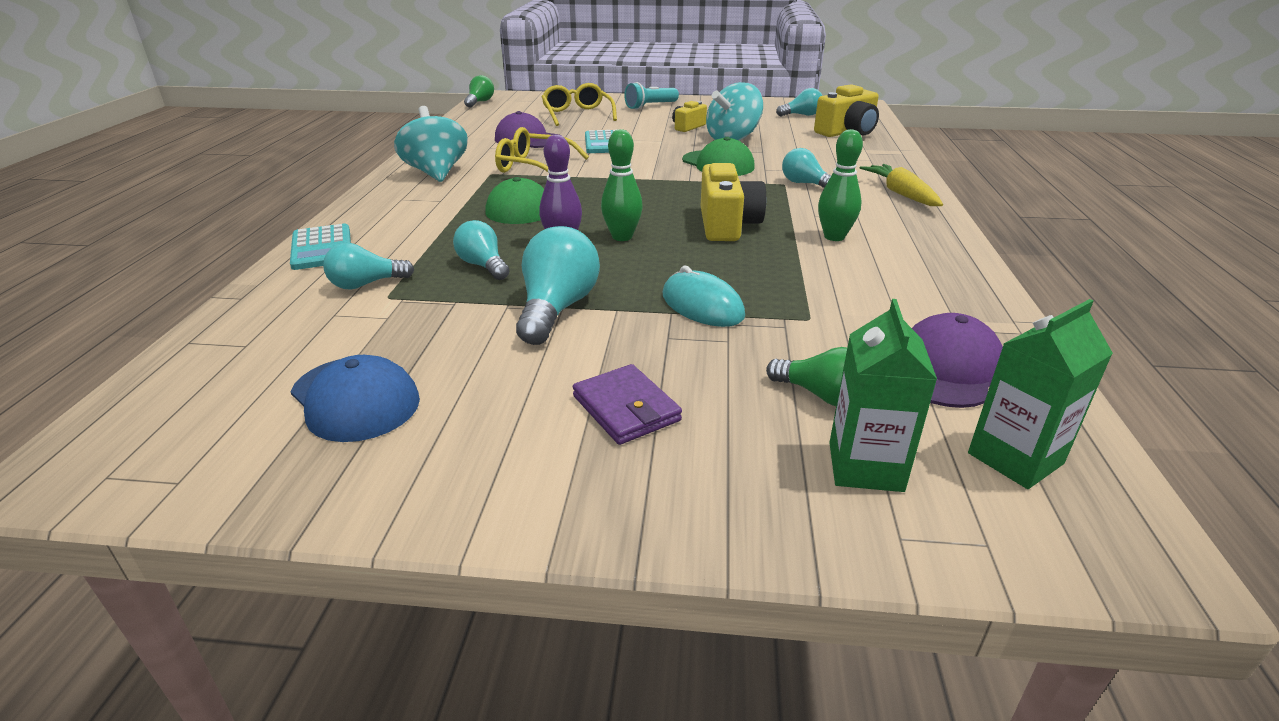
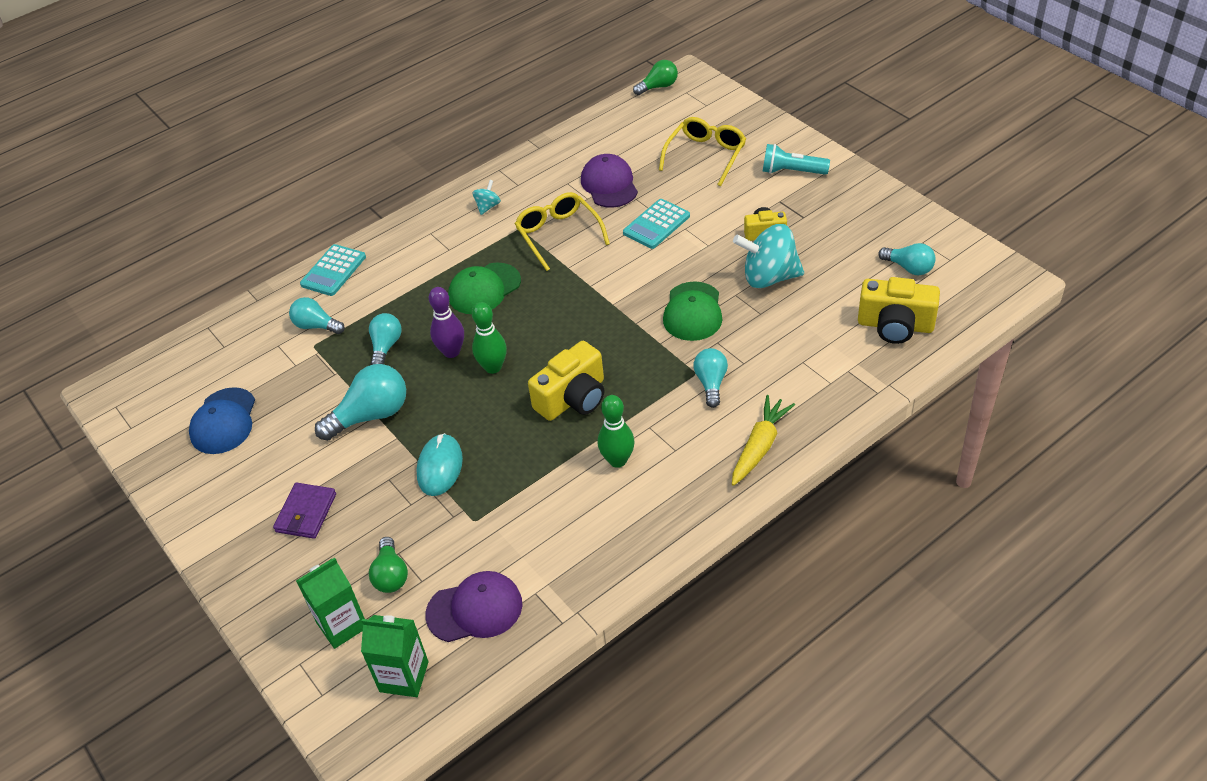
camera: 50 degrees right, 15 degrees up
(436, 173) = (488, 206): turquoise spinning top -> turquoise spinning top, size x0.46

